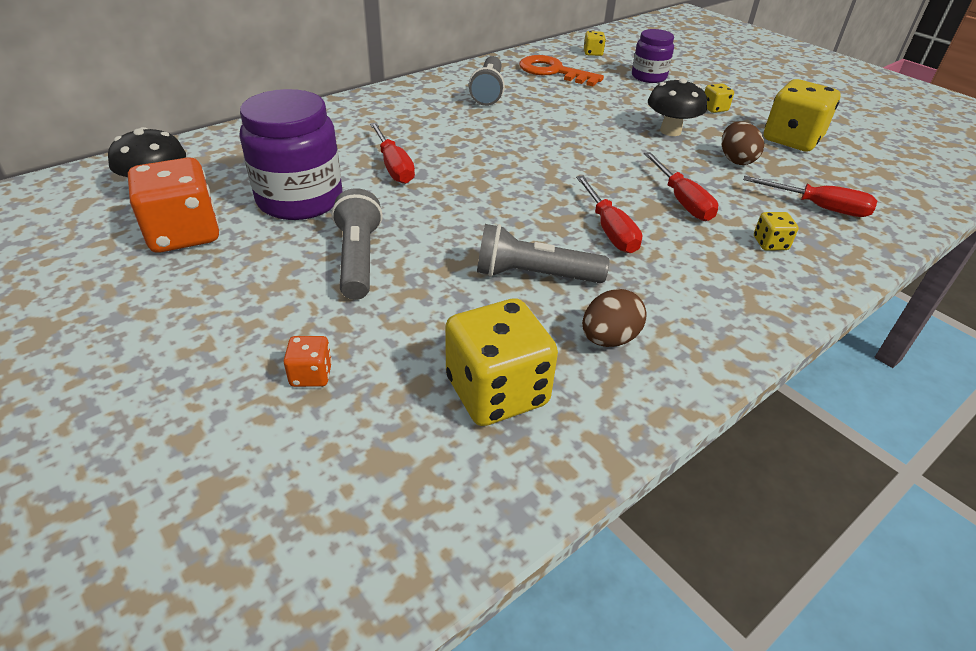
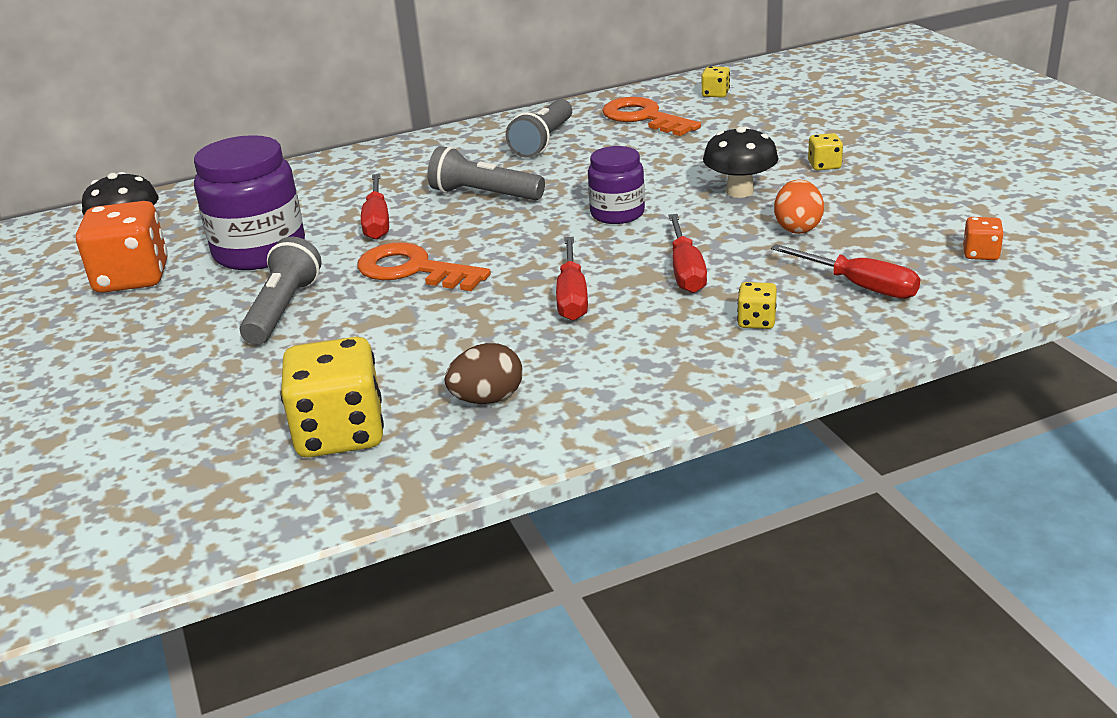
camera: 20 degrees right, 10 degrees down
(311, 375) = (179, 404): orange dice -> orange dice (980, 254)
(456, 212) = (413, 270): none -> orange key
(534, 275) = (453, 336): grey flashlight -> grey flashlight (484, 195)
(649, 77) = (767, 124): purple jar -> purple jar (617, 213)
(736, 160) = (797, 228): brown egg -> orange egg
(791, 140) = (899, 206): yellow dice -> none

